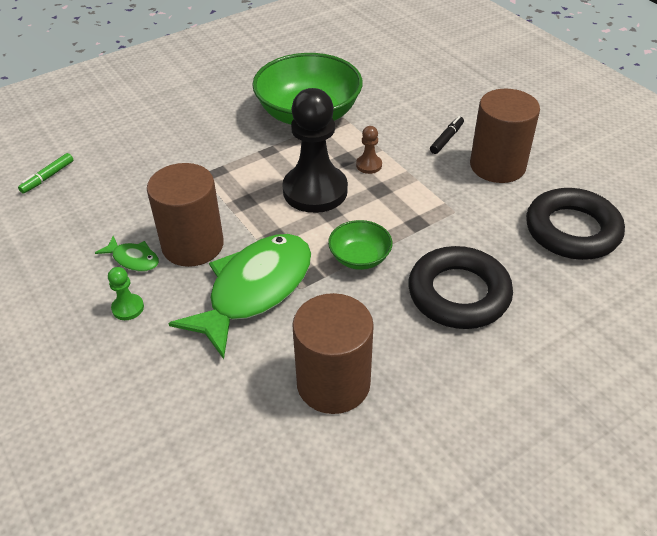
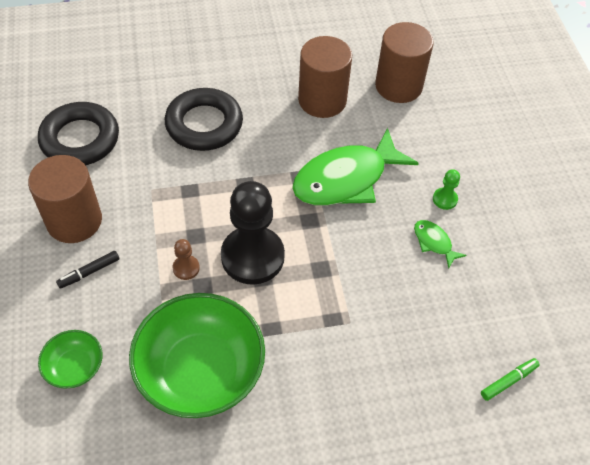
camera: 160 degrees left, 10 degrees up
(193, 245) = (381, 238): brown cylinder -> brown cylinder (398, 86)
(359, 257) = (254, 177): green bowl -> green bowl (75, 367)

